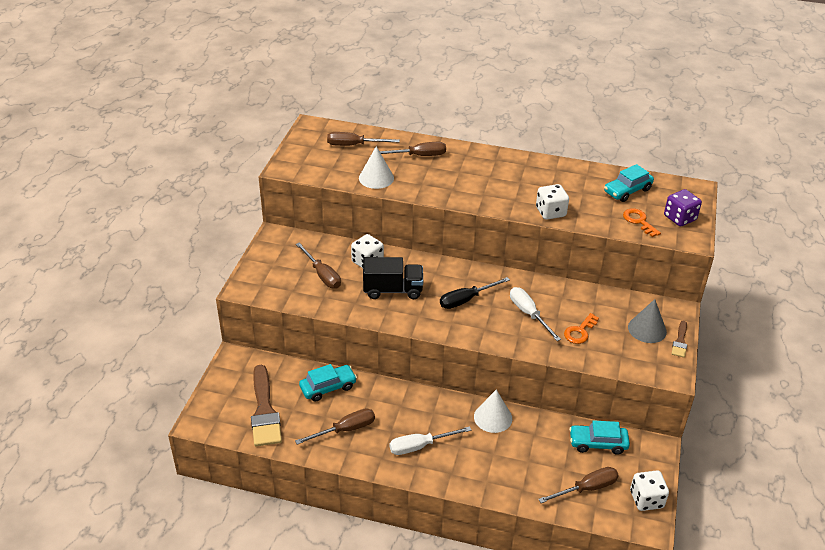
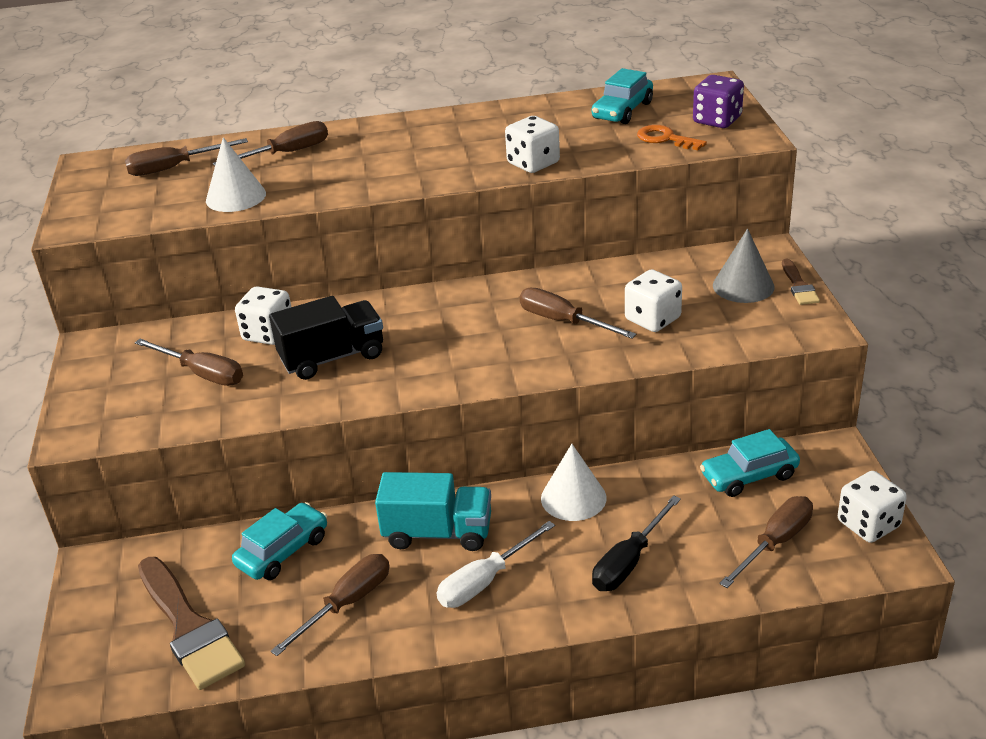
camera: 20 degrees left, 5 degrees down
(410, 409) = (438, 533): none -> turquoise truck
(466, 300) = (457, 333): black screwdriver -> black screwdriver (629, 561)
(528, 314) = (563, 321): white screwdriver -> brown screwdriver
(580, 331) = (652, 319): orange key -> white dice

